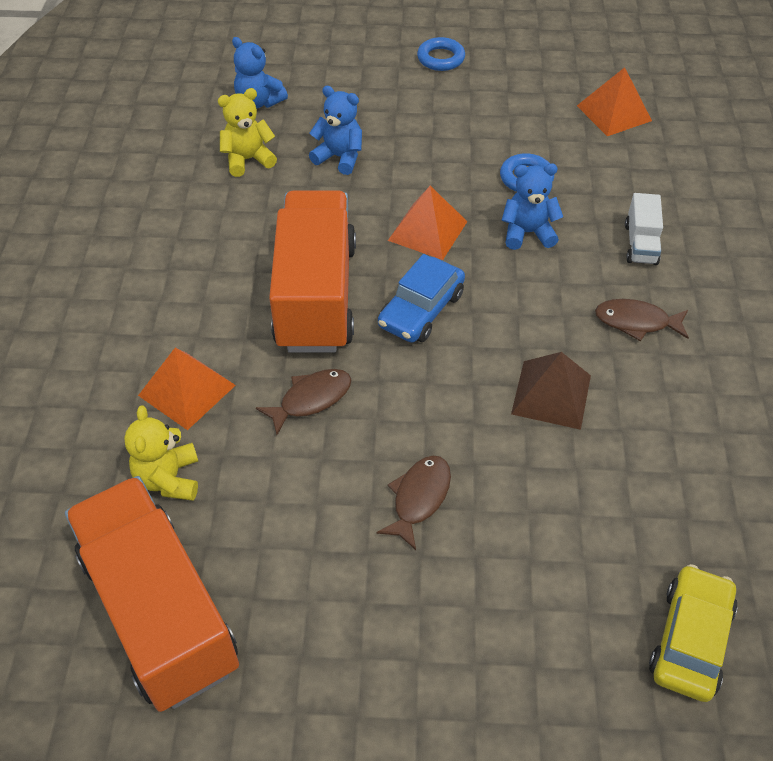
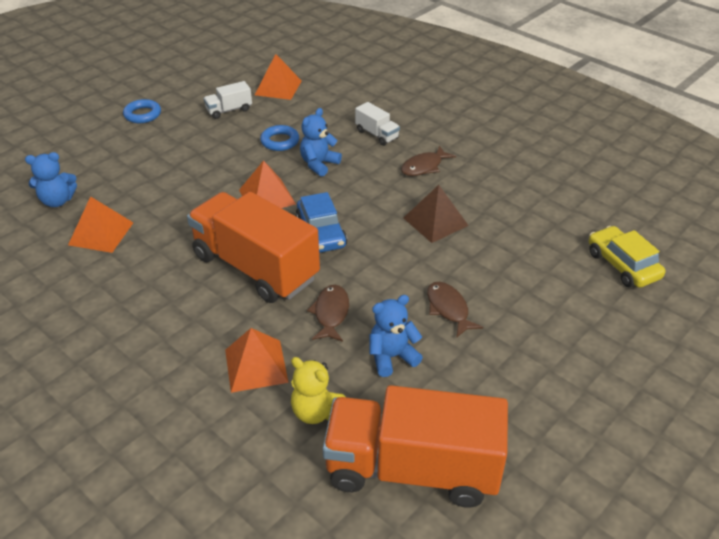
camera: 50 degrees left, 10 degrees down
(248, 160) = (101, 233): yellow teddy bear -> orange pyramid
(339, 157) = (159, 196): blue teddy bear -> blue teddy bear (392, 357)
(526, 107) = (229, 110): none -> white truck

